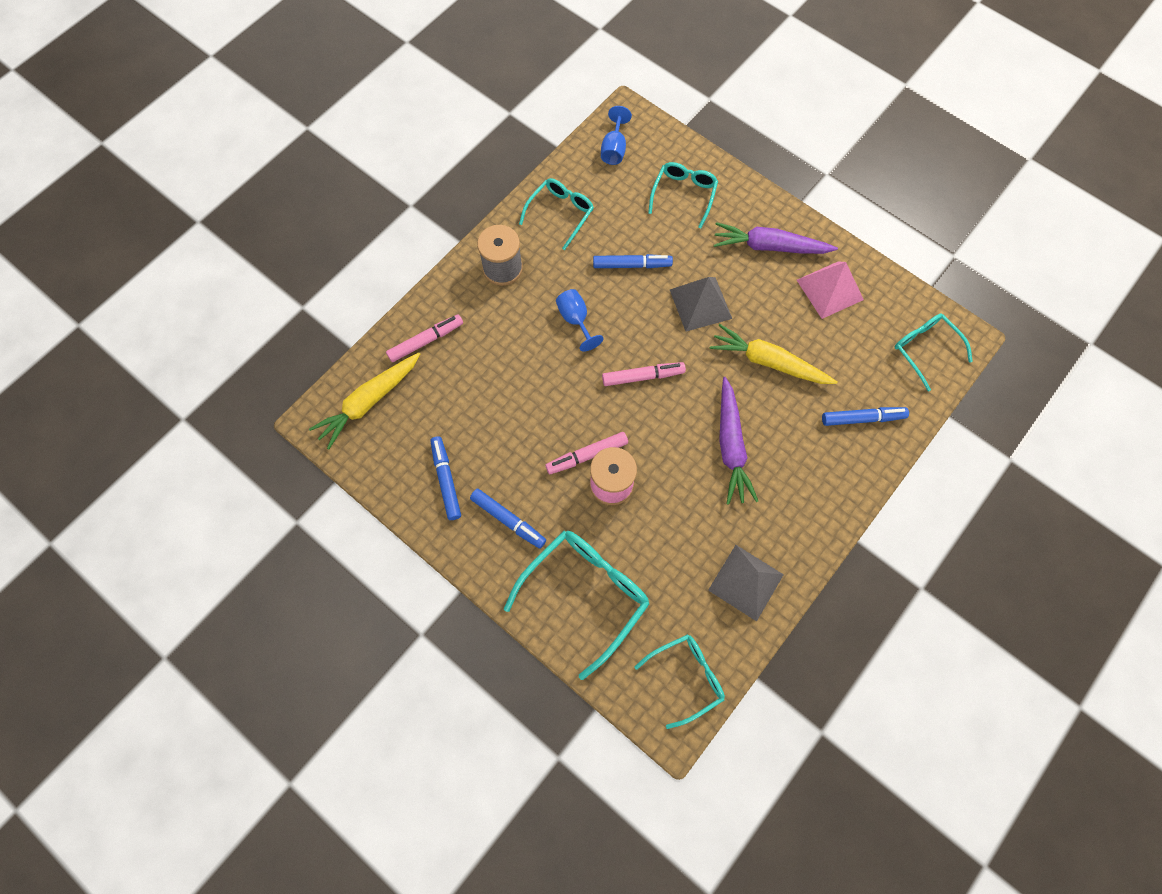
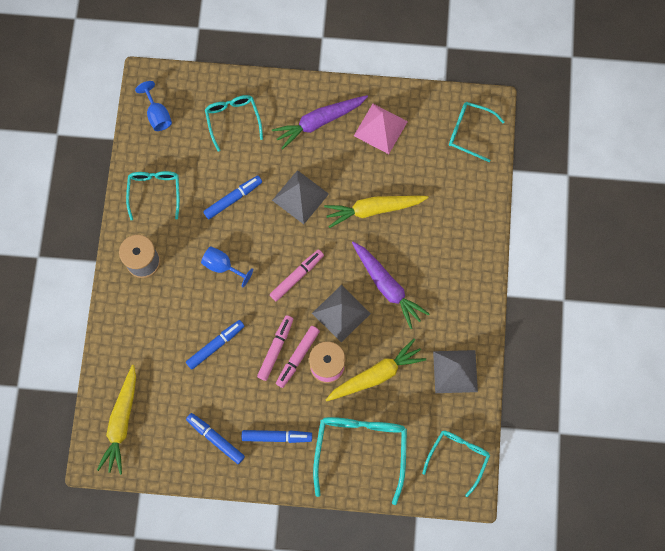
camera: 35 degrees left, 5 degrees up
(426, 341) = (128, 351): pink marker -> pink marker (275, 349)
(656, 527) = (376, 375): none -> yellow carrot
(663, 441) = (341, 313): none -> grey pyramid
(862, 418) = (459, 209): blue marker -> blue marker (215, 345)

